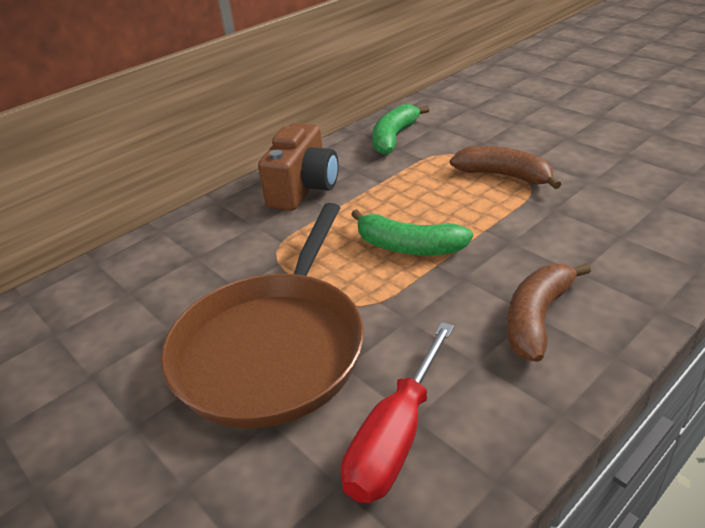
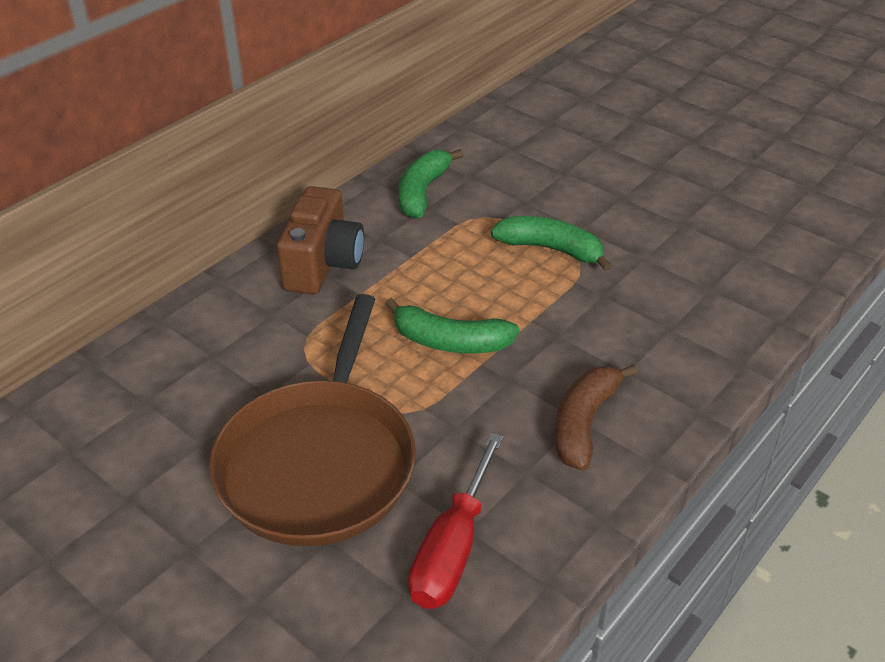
camera: 10 degrees left, 5 degrees up
(504, 176) = (551, 249): brown banana -> green banana

